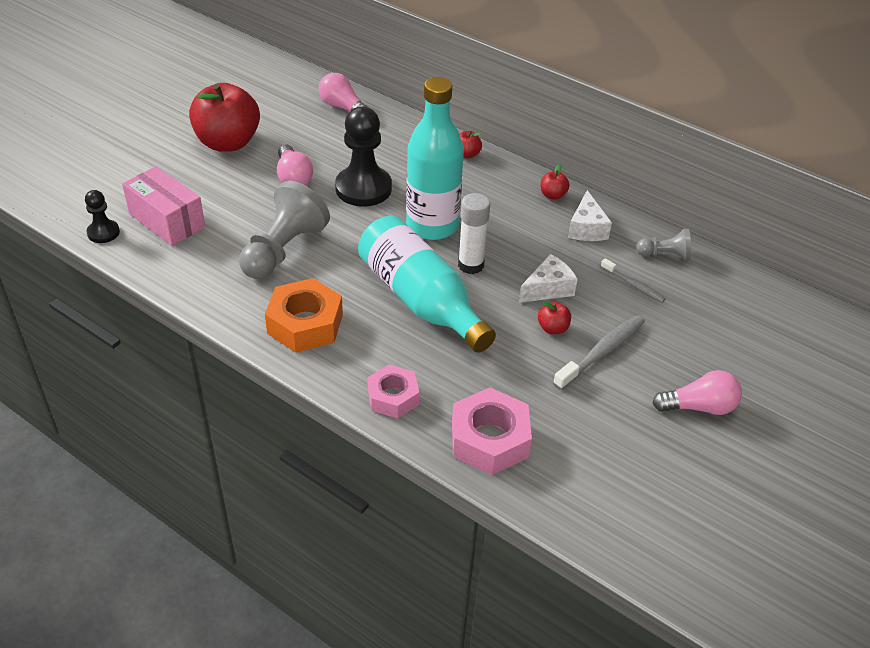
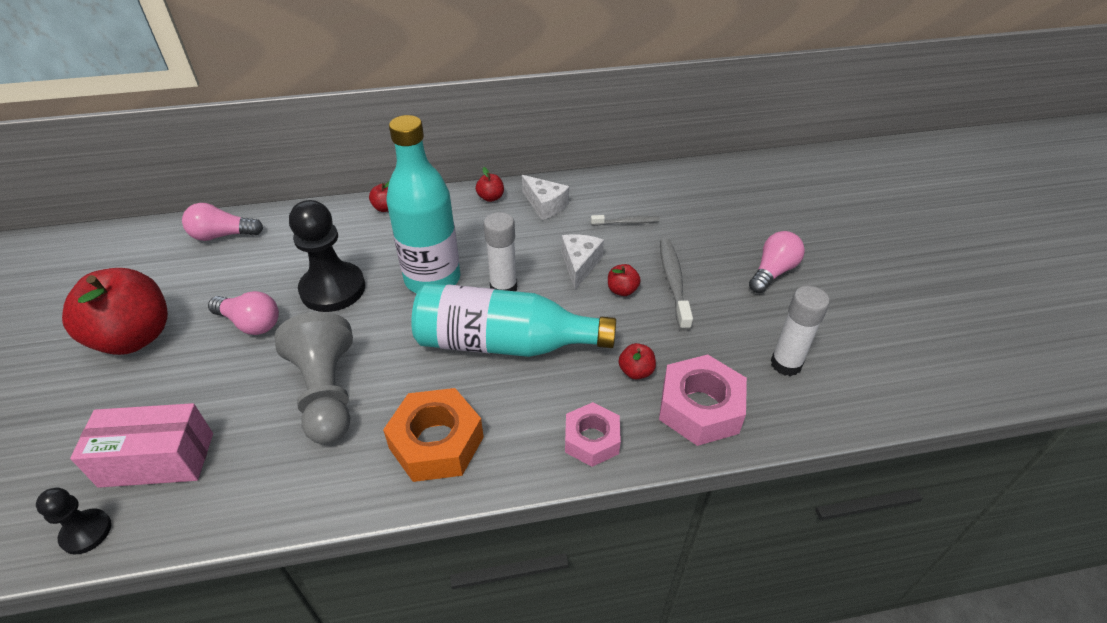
camera: 45 degrees left, 0 degrees up
(481, 384) = (636, 371): none -> red apple
(598, 468) = (786, 364): none -> white glue stick
(664, 255) = (616, 190): grey pawn -> none

